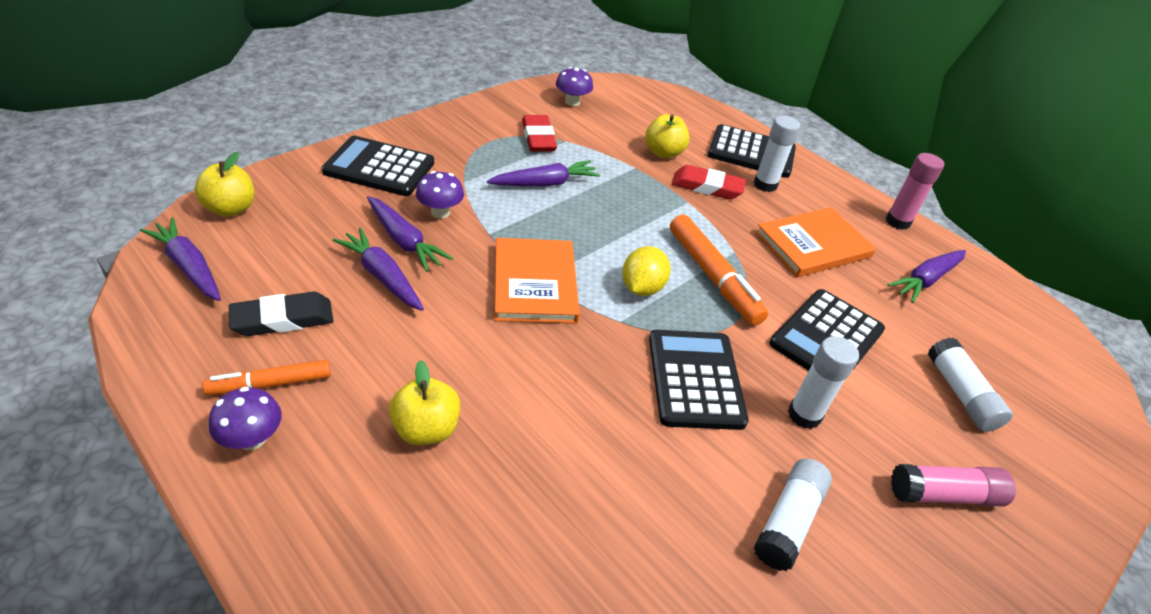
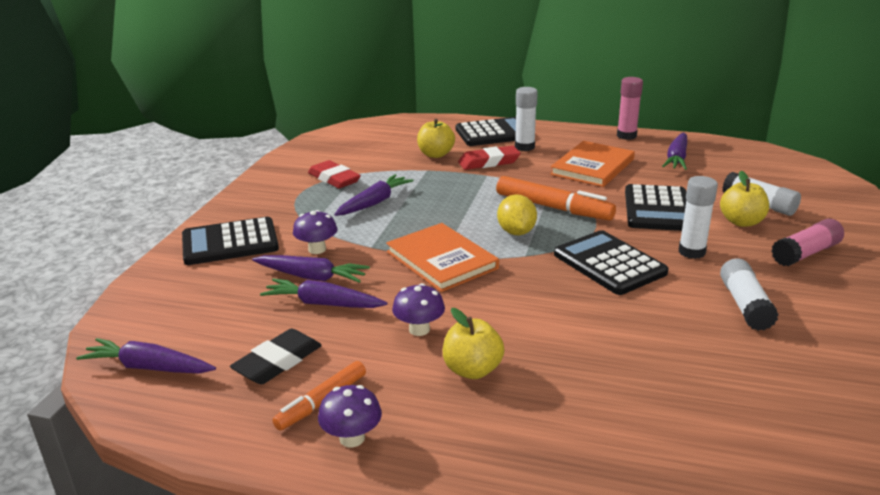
camera: 25 degrees left, 15 degrees down
(231, 209) = (134, 317): yellow apple -> yellow apple (741, 222)
(572, 102) = (332, 149): purple mushroom -> purple mushroom (419, 329)

